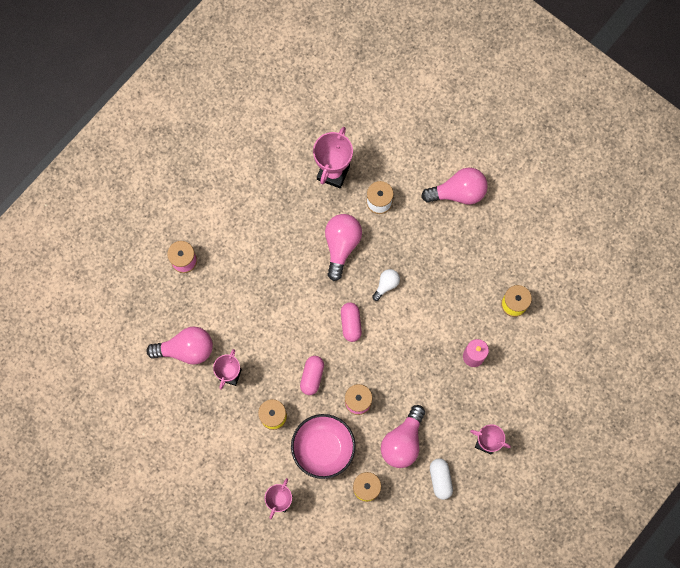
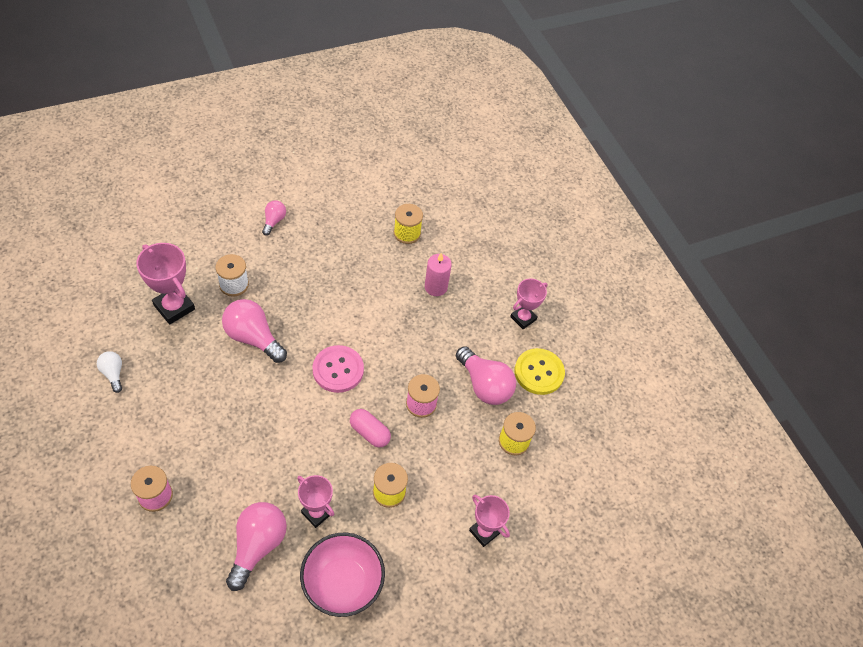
camera: 70 degrees left, 20 degrees down
(323, 448) = (451, 460): pink bowl -> pink bowl (342, 583)
(351, 323) = (338, 370): pink capsule -> pink button
(386, 285) = (320, 320): white light bulb -> white light bulb (113, 374)
(440, 479) = (539, 372): white capsule -> yellow button
(458, 192) = (274, 221): pink light bulb -> pink light bulb, size x0.54

